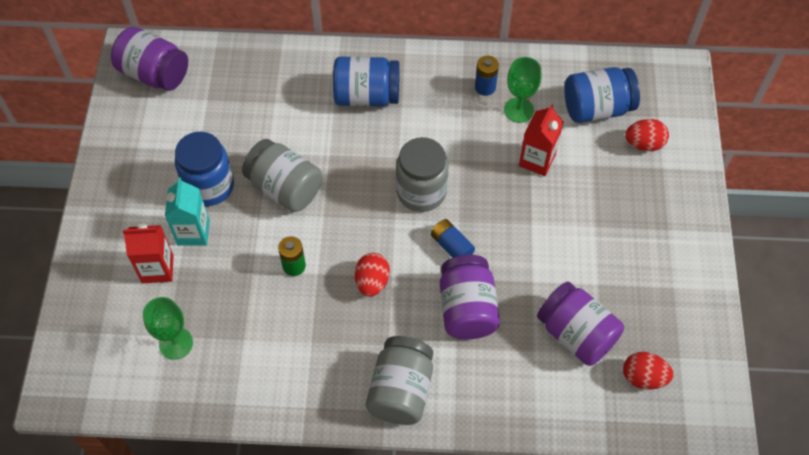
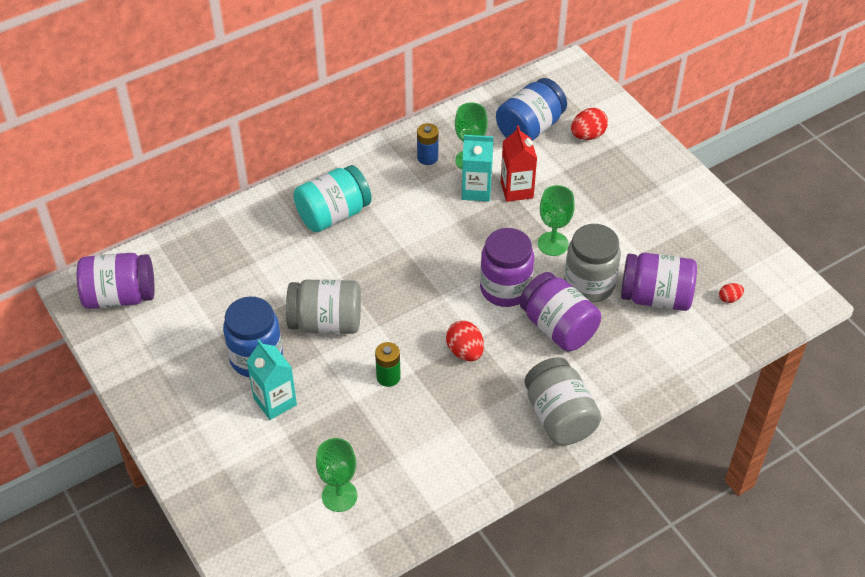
camera: 35 degrees left, 10 degrees down
(157, 269) = (268, 448): red carton -> none
(367, 96) = (333, 214): blue jar -> turquoise jar
(421, 192) = (445, 262): grey jar -> grey jar (589, 284)
(451, 246) = (505, 289): blue battery -> purple jar
(501, 141) = (476, 190): none -> turquoise carton
(526, 229) = (553, 244): none -> green goblet
(643, 377) = (729, 298): red egg -> red egg, size x0.56

